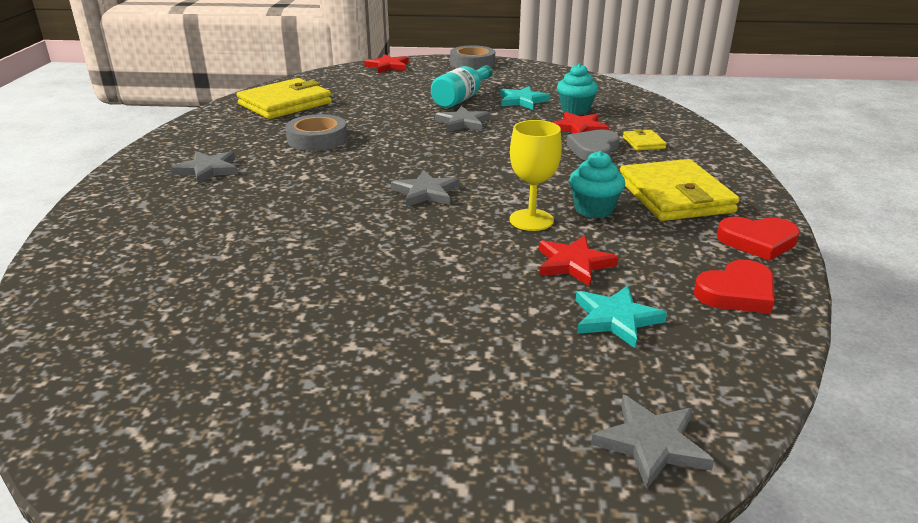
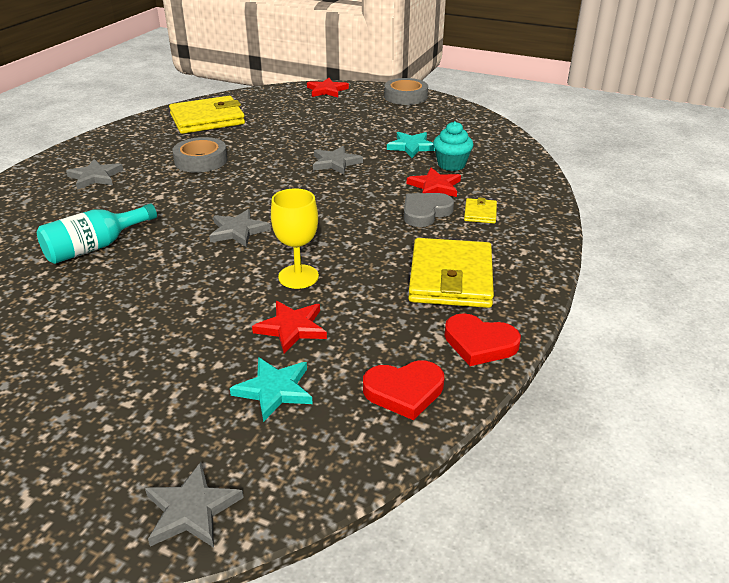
camera: 20 degrees right, 5 degrees up
(462, 98) = (359, 136): turquoise bottle -> turquoise bottle (95, 247)
(594, 209) = (362, 277): turquoise cupcake -> none

